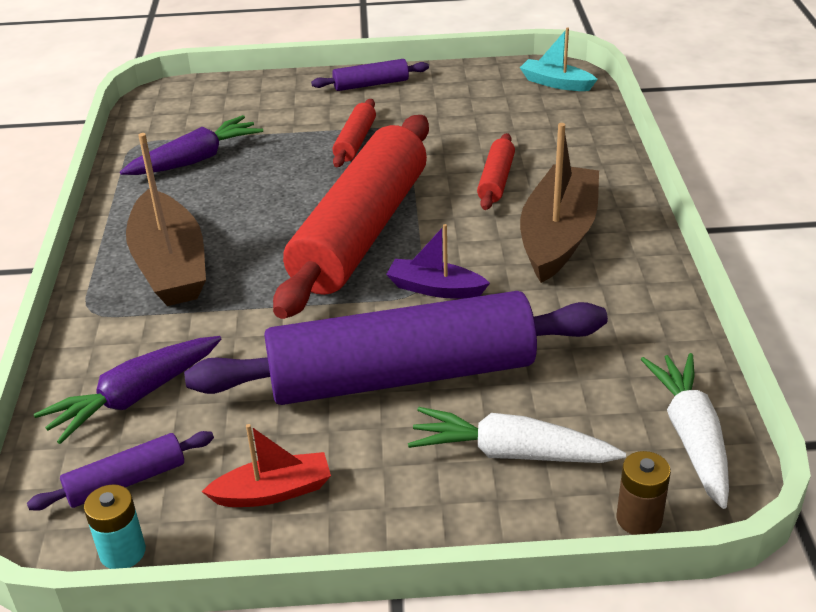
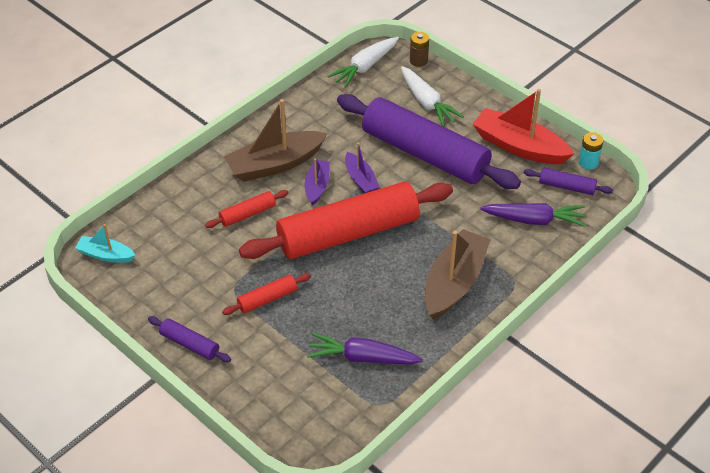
camera: 135 degrees left, 10 degrees up
(273, 491) = (519, 146): red boat -> red boat, size x1.83
(472, 248) = (317, 186): none -> purple boat
(556, 83) = (105, 255): turquoise boat -> turquoise boat turned 120 degrees clockwise

